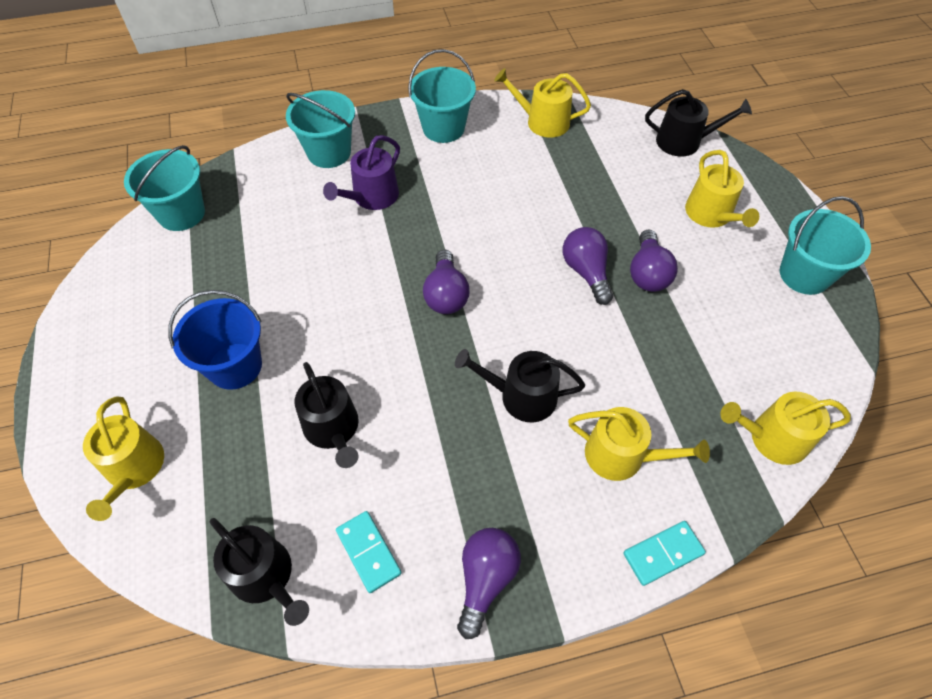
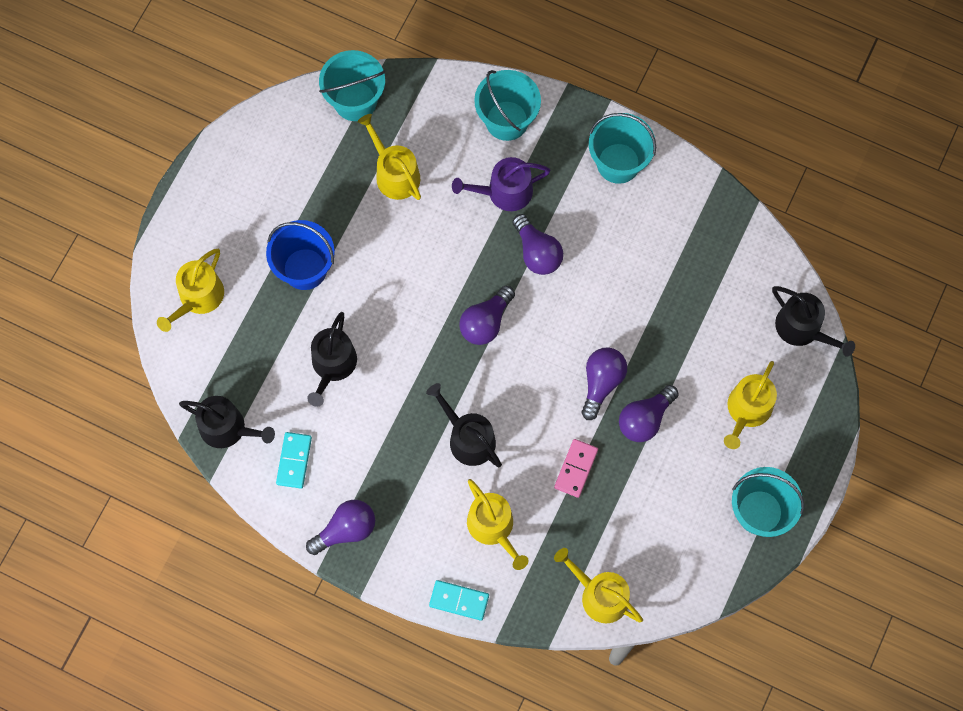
camera: 40 degrees right, 15 degrees up
(266, 577) = (228, 428): black watering can -> black watering can turned 60 degrees counterclockwise
(439, 219) = (537, 252): none -> purple light bulb
(542, 121) = (705, 218): yellow watering can -> yellow watering can (394, 173)
(637, 350) = (576, 468): none -> pink domino

